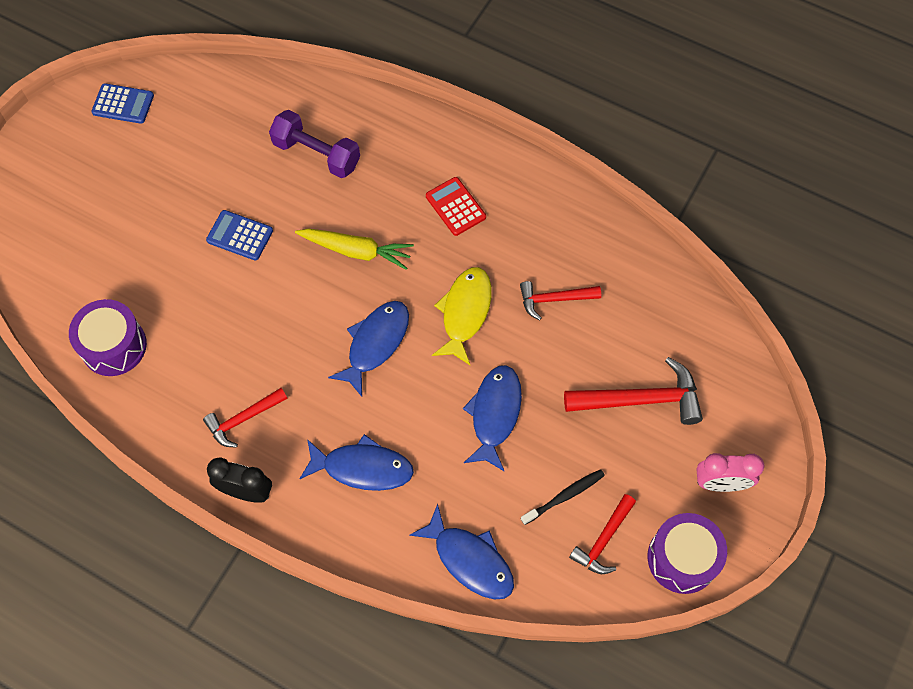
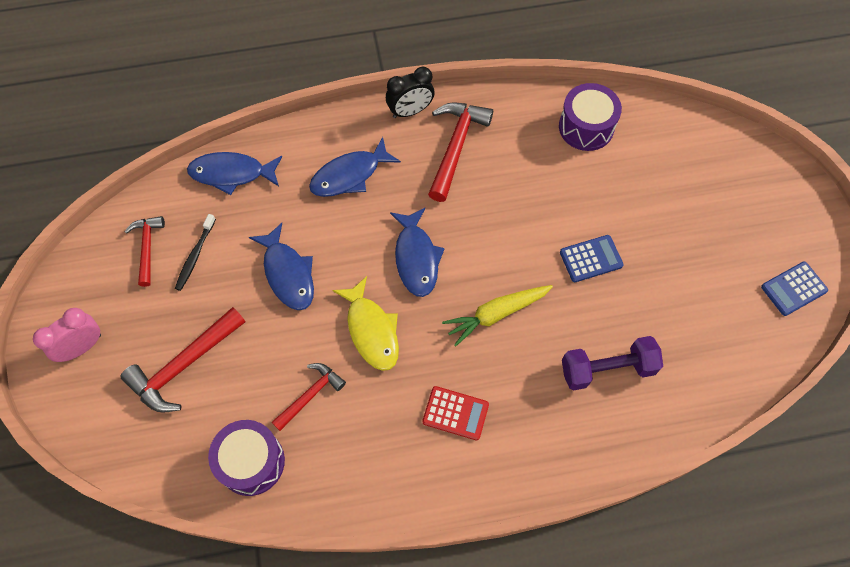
camera: 140 degrees right, 0 degrees up
(243, 419) = (455, 147): red hammer -> red hammer, size x1.62
(682, 558) = (82, 275): purple drum -> purple drum (251, 462)

